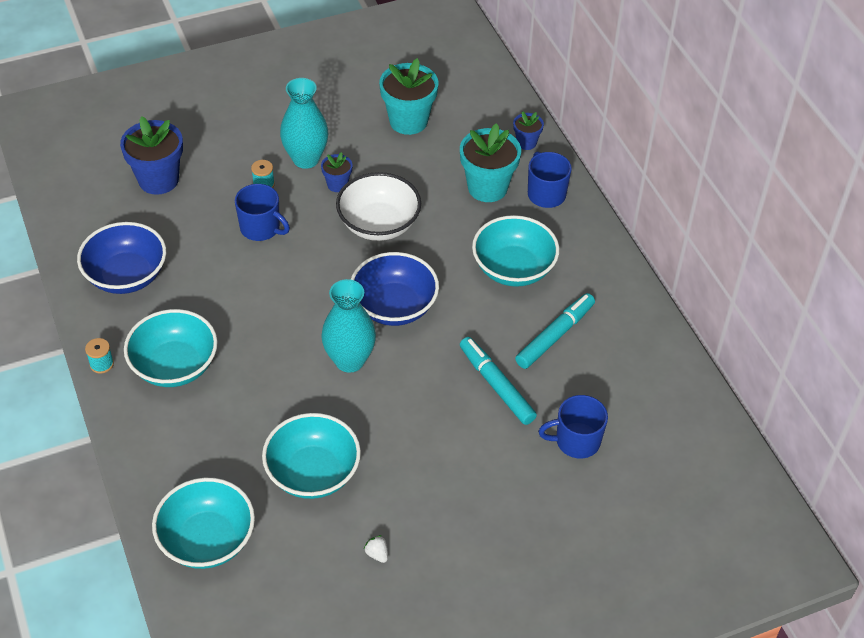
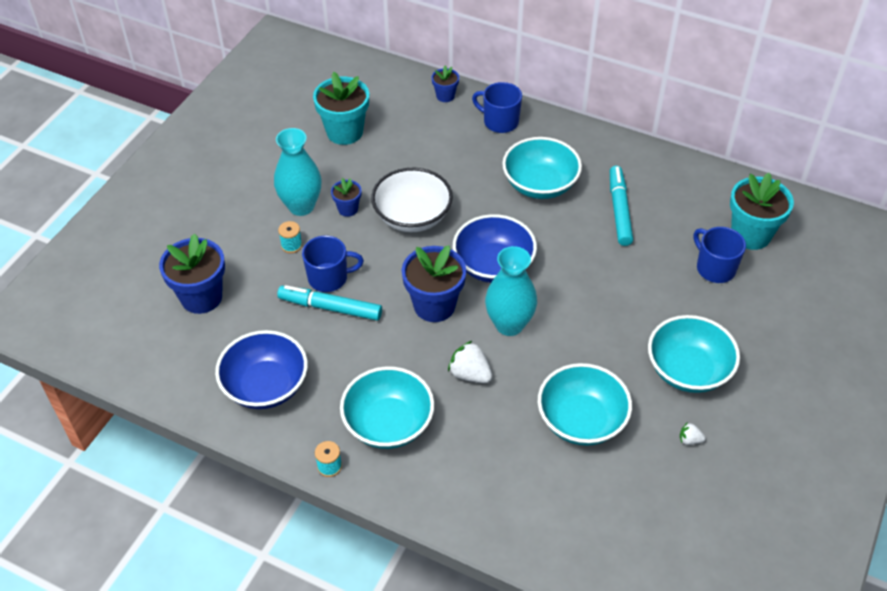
camera: 40 degrees left, 0 degrees up
(207, 540) = (569, 527): turquoise bowl -> turquoise bowl (688, 370)
(274, 375) = (470, 374): none -> white strawberry
(311, 304) = (434, 305): none -> blue flower pot
(487, 187) = (456, 142): turquoise flower pot -> turquoise flower pot (750, 235)
(496, 385) = (624, 269): turquoise marker -> turquoise marker (330, 308)
(576, 441) = (714, 268): blue mug -> blue mug turned 105 degrees clockwise

